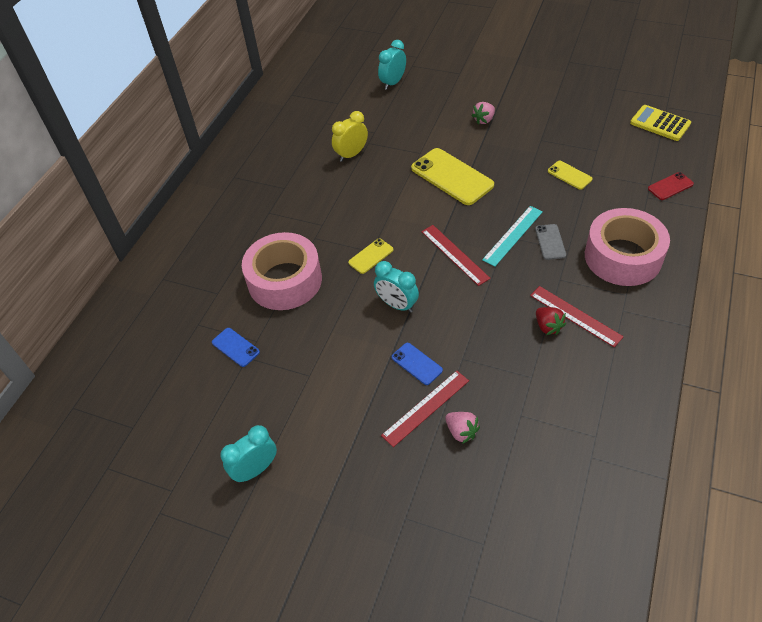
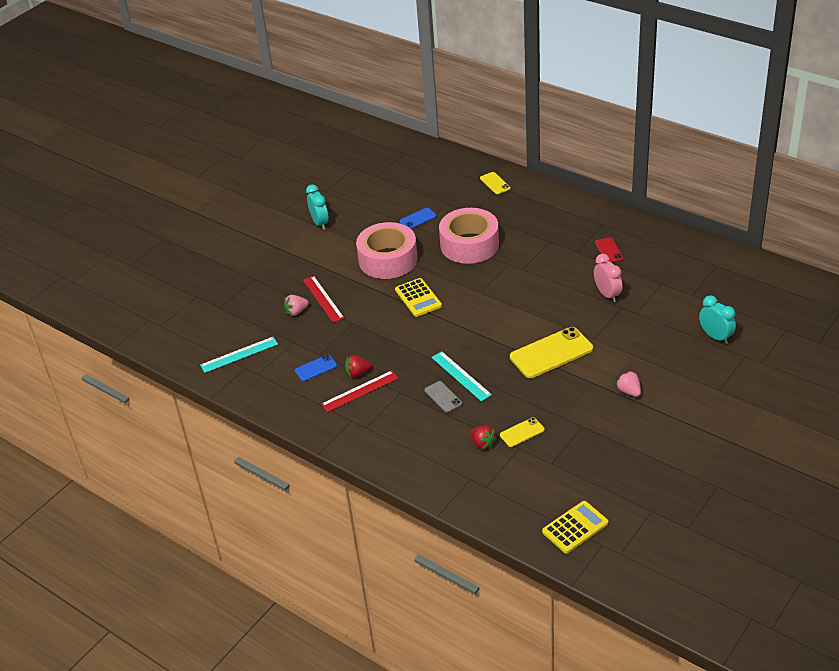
camera: 105 degrees right, 10 degrees down
(351, 154) = (607, 294): yellow clock -> pink clock
(371, 256) = (474, 291): yellow phone -> yellow phone (495, 183)
(397, 305) = (418, 298): turquoise clock -> yellow calculator
(417, 364) = (360, 300): blue phone -> blue phone (316, 368)
(454, 254) = (455, 337): red ruler -> none
(550, 242) = (443, 397): grey phone -> grey phone turned 45 degrees clockwise
(571, 474) = (239, 354): none -> turquoise ruler
(598, 198) = (483, 443): none -> red strawberry
(622, 257) = (405, 438): pink tape -> pink tape (388, 259)
(670, 186) = (477, 501): red phone -> red phone (608, 250)

